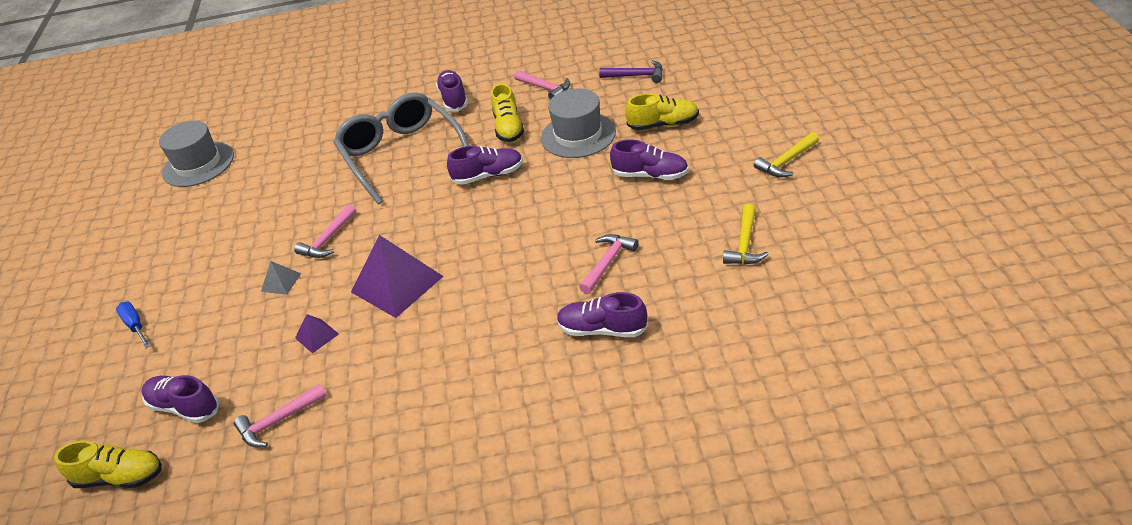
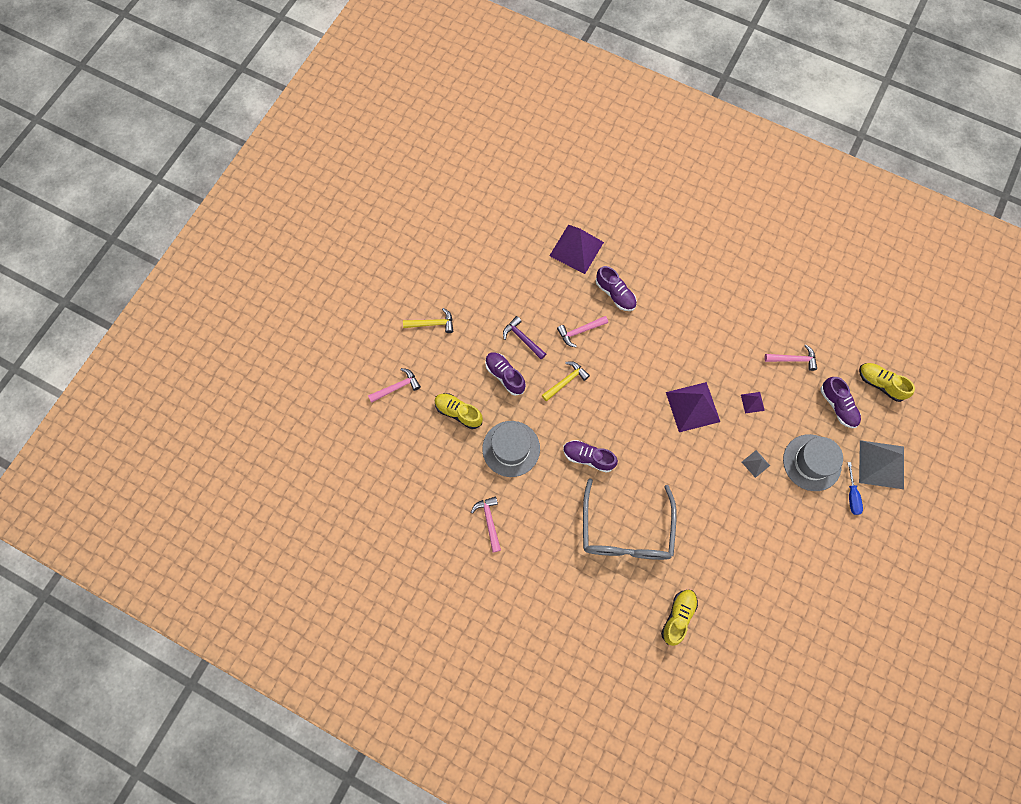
camera: 150 degrees left, 30 degrees up
(98, 380) = (881, 464): none -> grey pyramid
(198, 164) = (768, 655): grey hat -> grey hat (811, 462)
(328, 239) = (712, 480): pink hammer -> pink hammer (397, 387)
(454, 99) = (554, 568): purple shoe -> none
(508, 128) = (543, 497): yellow shoe -> yellow shoe (678, 617)
(636, 76) = (426, 478): purple hammer -> purple hammer (523, 338)
(713, 344) = (576, 249): none -> purple pyramid
(744, 244) = (509, 289): yellow hammer -> yellow hammer (566, 381)

